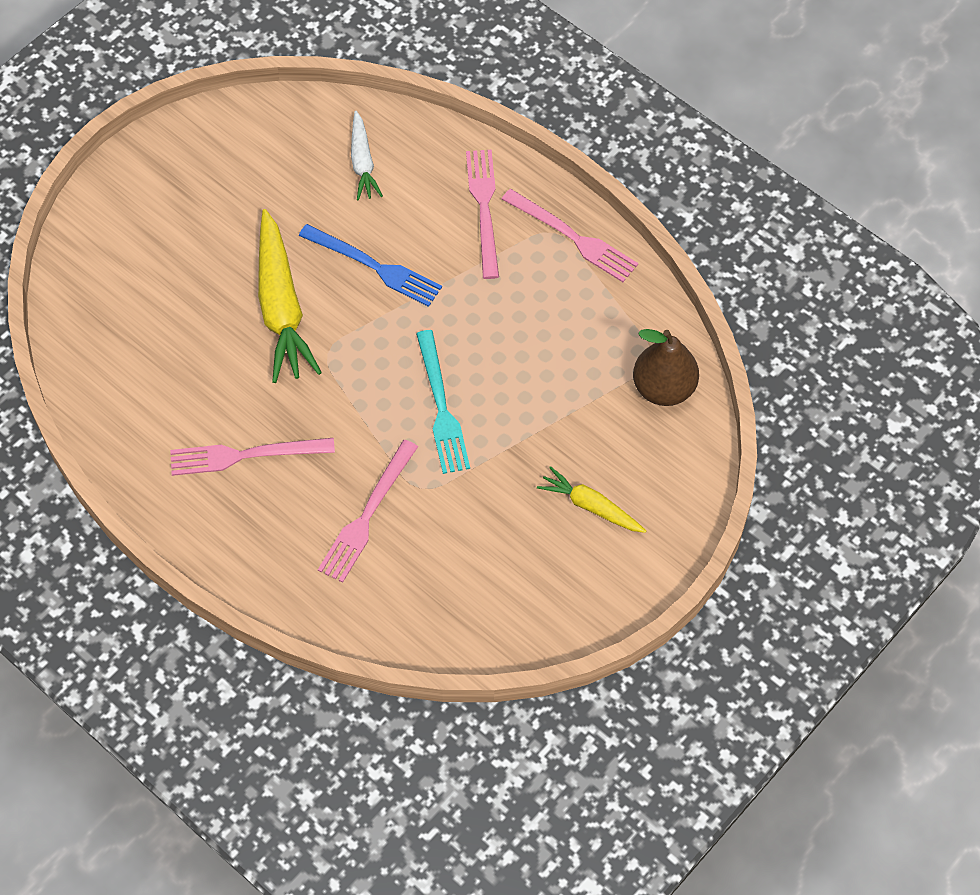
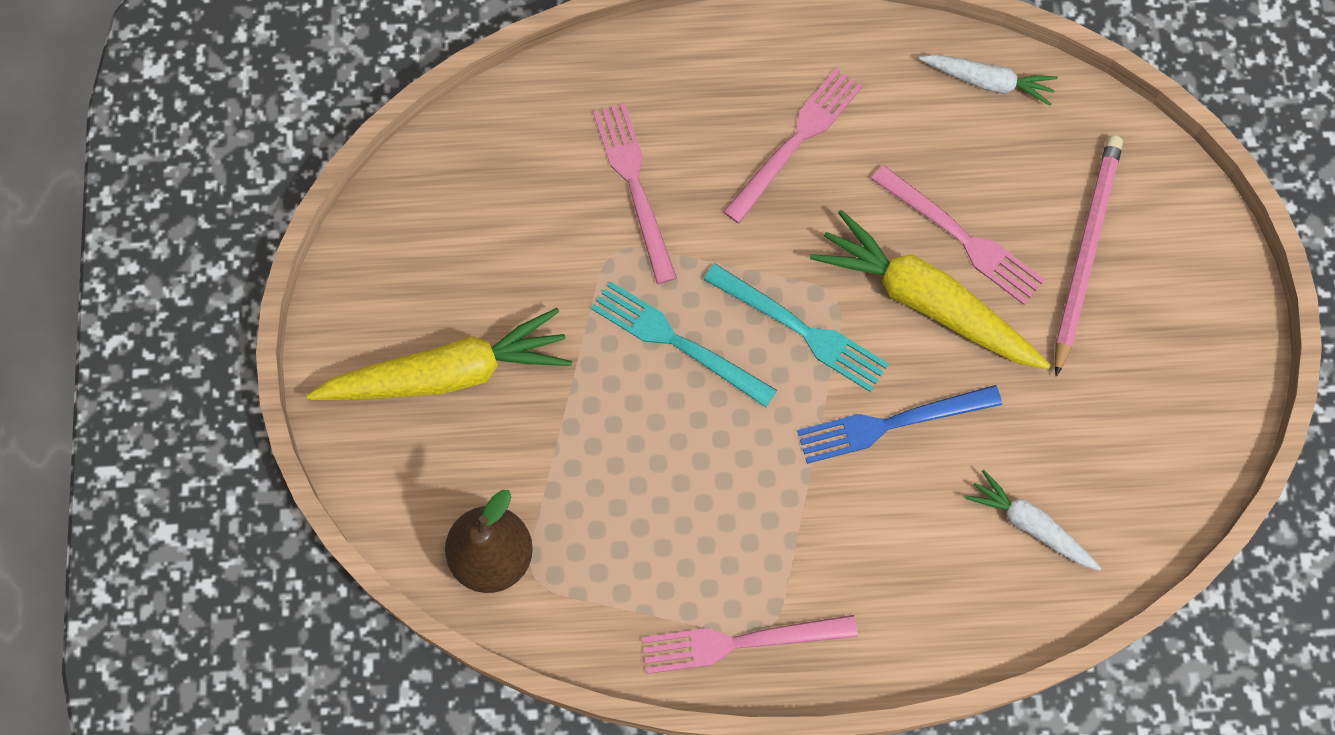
camera: 135 degrees right, 10 degrees up
(98, 388) = (988, 82): none -> white carrot
(166, 256) = (1085, 251): none -> pink pencil
(366, 354) = (800, 329): none -> turquoise fork
(484, 209) = (859, 589): pink fork -> pink fork (961, 237)
(591, 506) = (447, 373): yellow carrot -> yellow carrot, size x1.80

